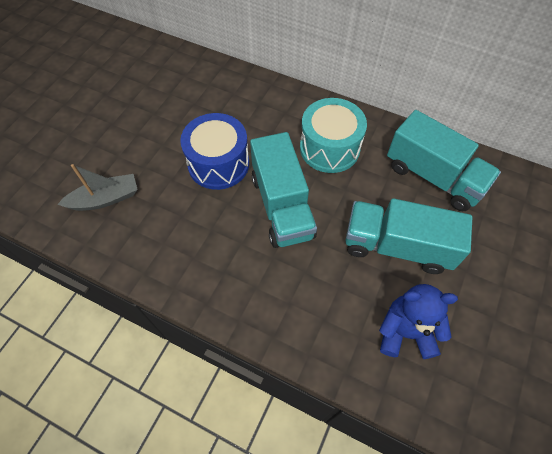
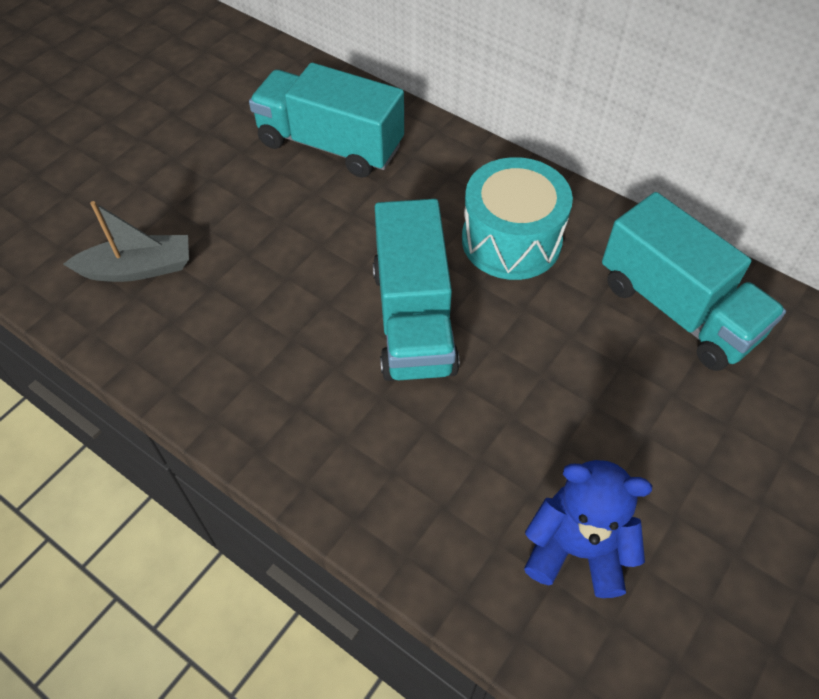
camera: 10 degrees right, 5 degrees down
(218, 163) = (326, 240): blue drum -> none
(397, 246) = (591, 410): turquoise truck -> turquoise truck (330, 145)

